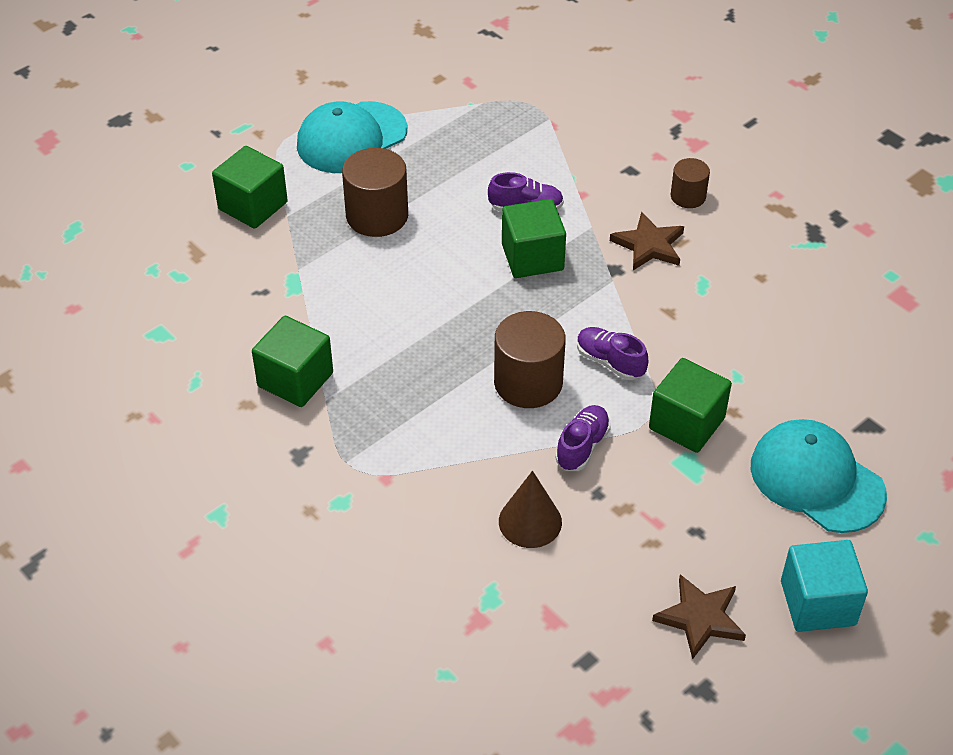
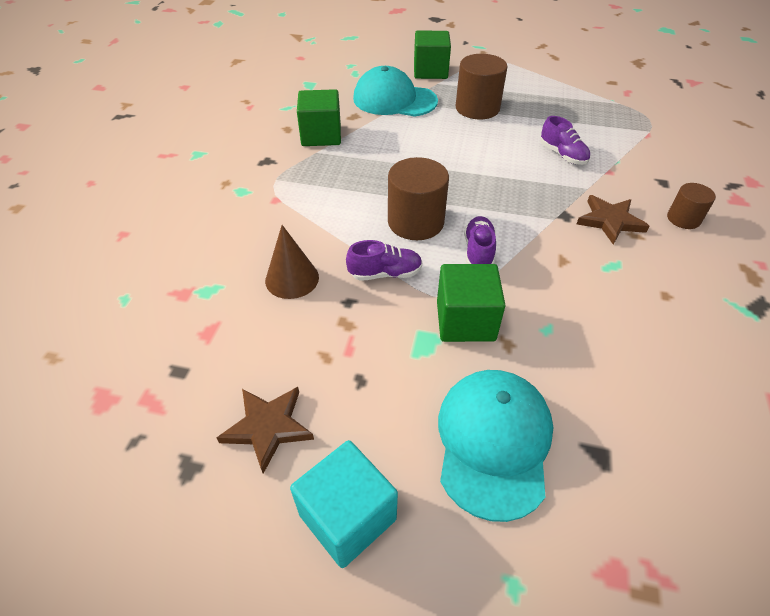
camera: 55 degrees right, 0 degrees up
(351, 138) = (522, 77): turquoise cap -> turquoise cap (394, 100)
(532, 257) = (525, 176): green cube -> none

